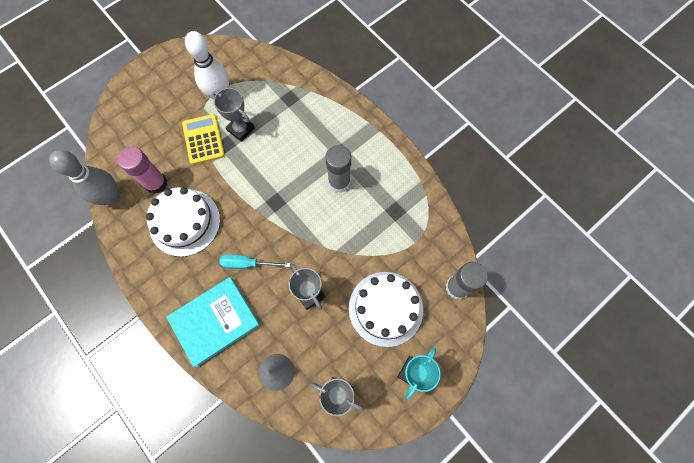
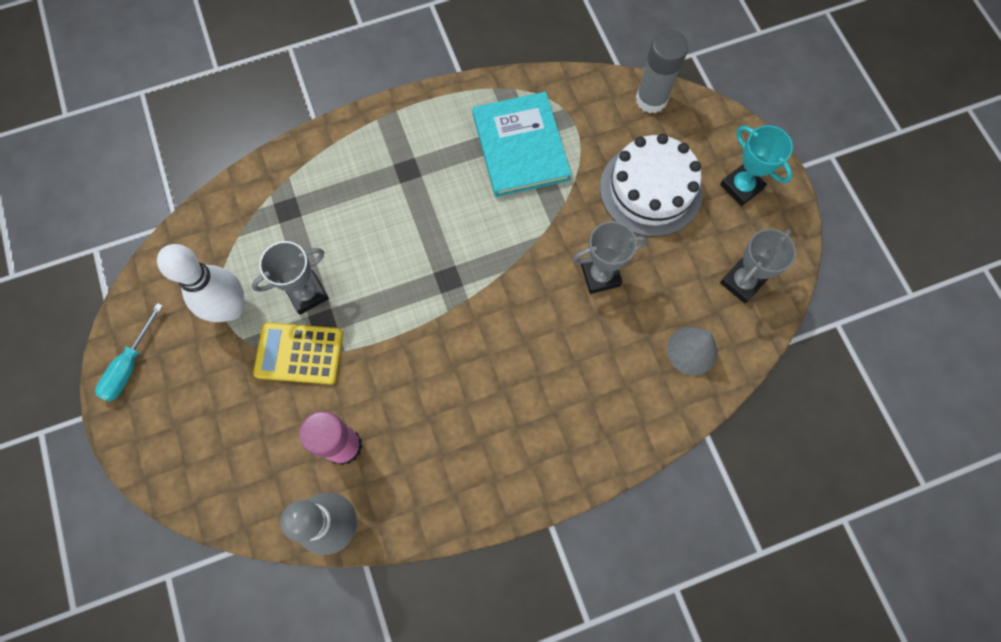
camera: 70 degrees left, 0 degrees up
(185, 222) = (428, 417): white cake -> none
(214, 321) = (596, 413): turquoise book -> turquoise book (521, 147)
(247, 264) = (527, 344): turquoise screwdriver -> turquoise screwdriver (130, 365)
(339, 182) = (452, 186): grey glue stick -> none

